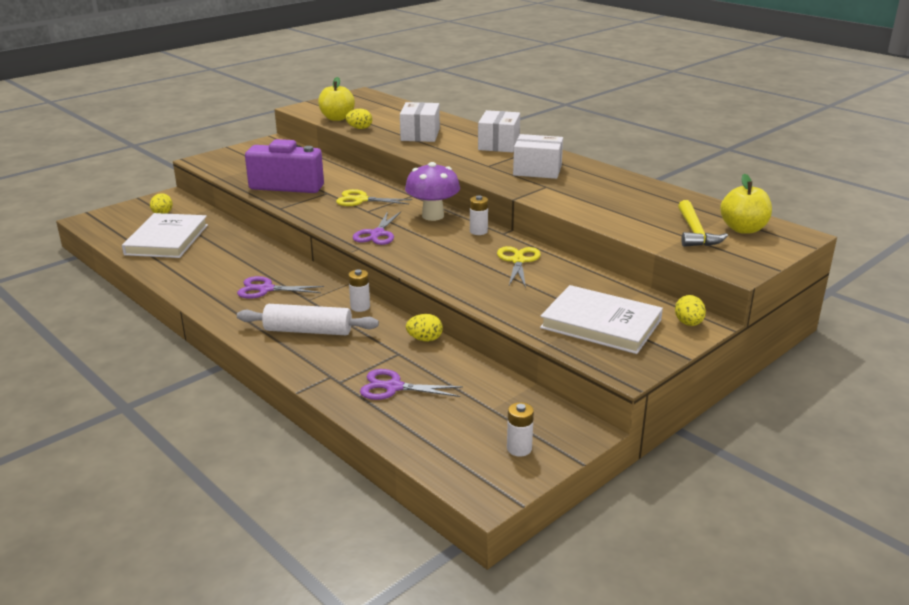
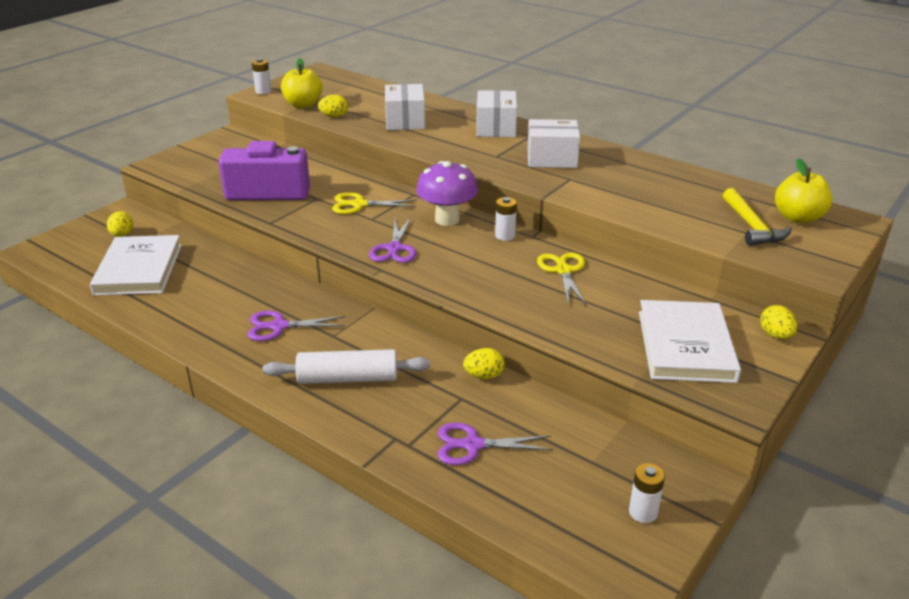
camera: 10 degrees left, 5 degrees up
(360, 307) = (396, 340): white battery -> white battery (263, 91)
(601, 324) = (685, 345): white book -> white book turned 75 degrees clockwise

